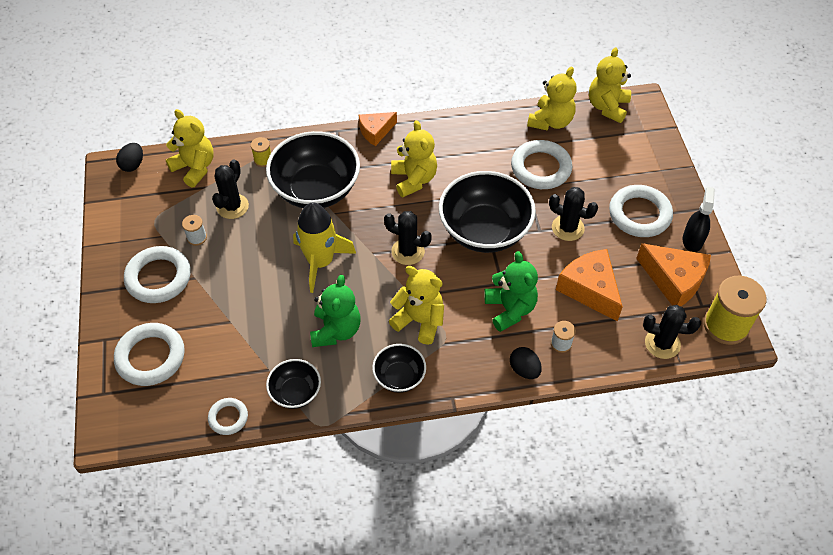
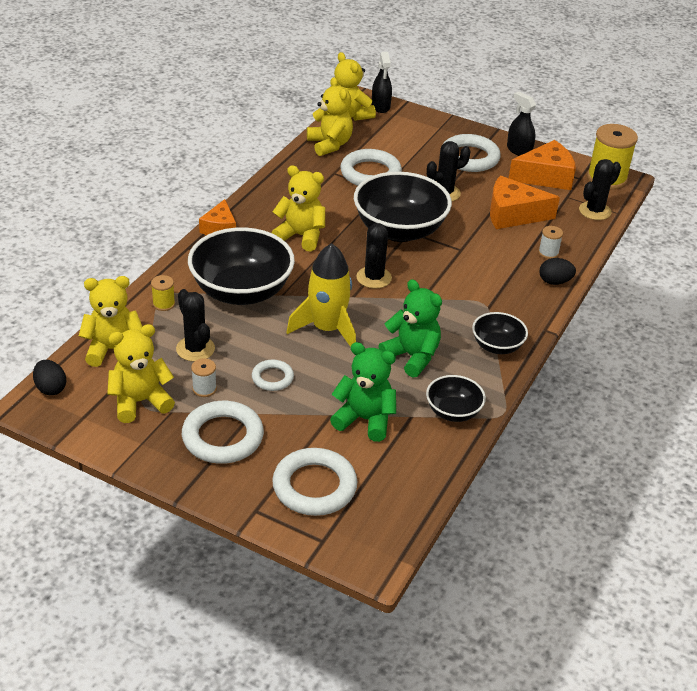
camera: 55 degrees left, 15 degrees down
(228, 418) = (439, 466): white ring -> white ring (272, 378)
(408, 251) = (374, 278): black cactus -> black cactus turned 45 degrees counterclockwise
(419, 321) = (452, 307): yellow teddy bear -> yellow teddy bear (140, 402)
(510, 309) = (491, 259): green teddy bear -> green teddy bear (365, 419)
(644, 116) = (381, 106): none -> black spray bottle

